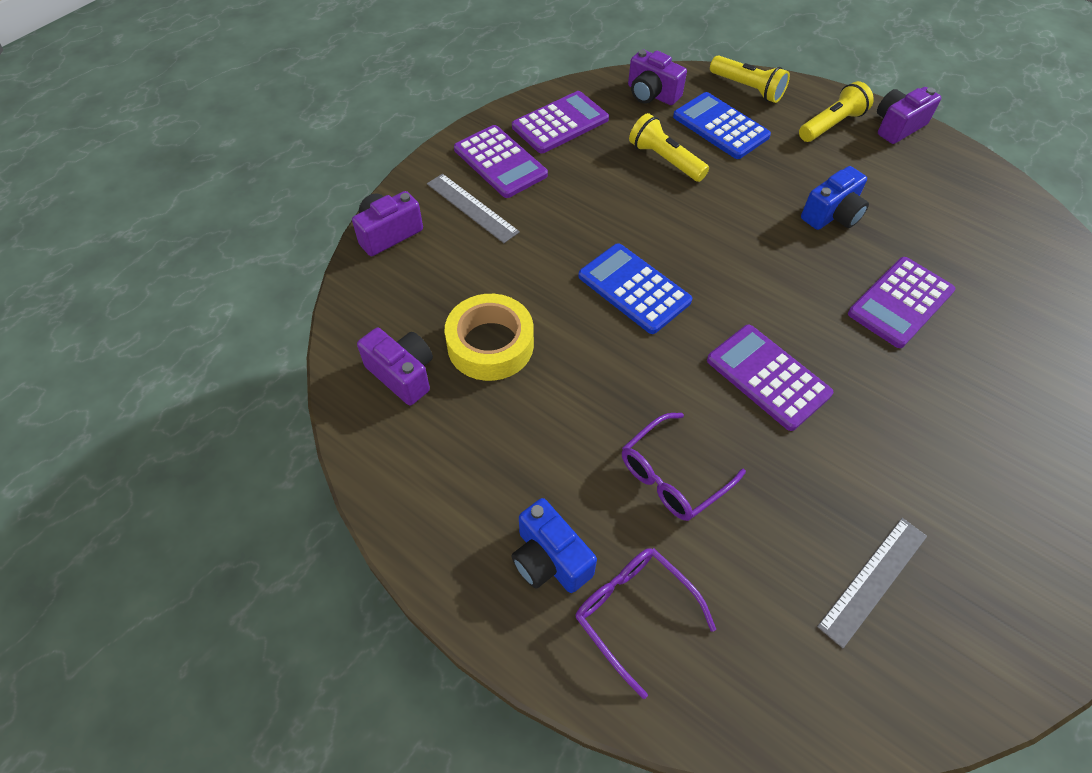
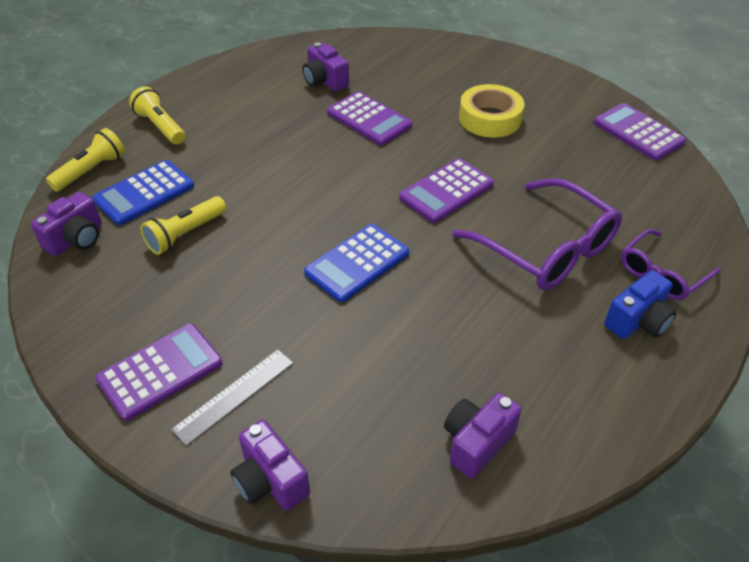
camera: 90 degrees left, 10 degrees down
(490, 344) = (431, 369): yellow tape -> yellow tape (490, 118)
(560, 123) = (104, 316): purple calculator -> purple calculator (638, 132)
(673, 475) = (546, 248): purple glasses -> purple glasses, size x1.69
(832, 215) = (274, 140): blue camera -> none
(873, 580) = (598, 162): grey ruler -> none
(897, 126) = (172, 93): purple camera -> purple camera (325, 81)

